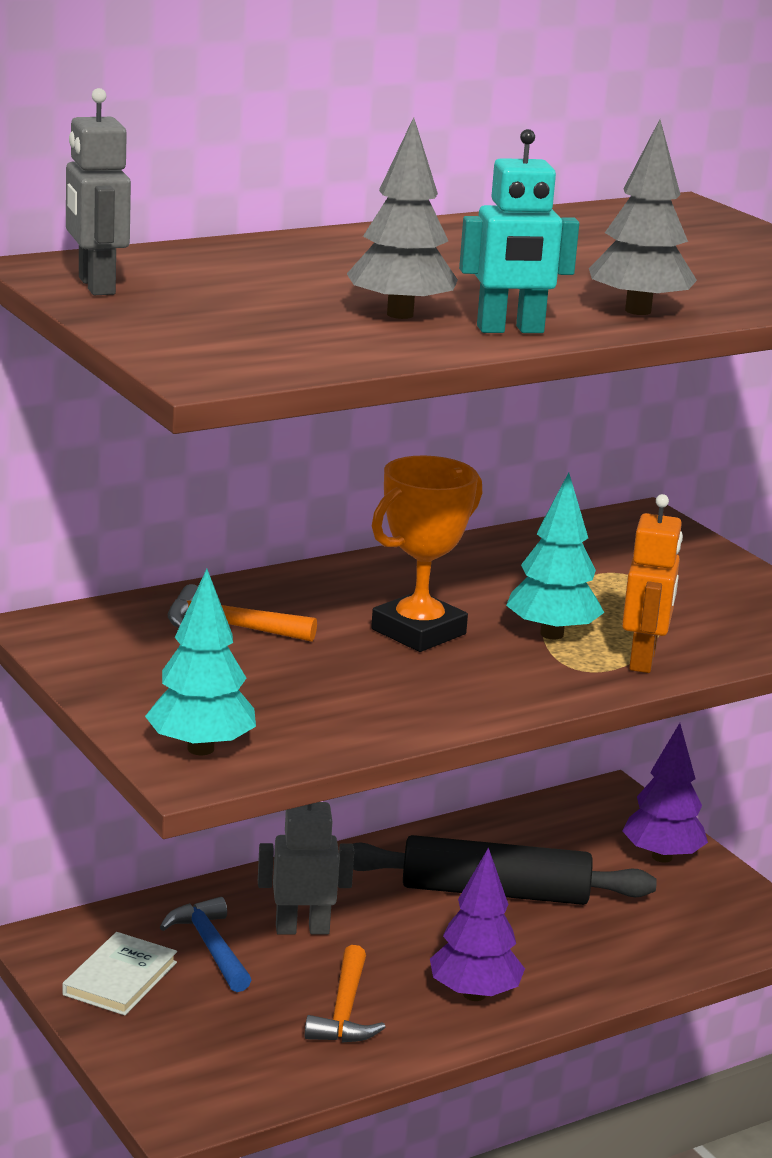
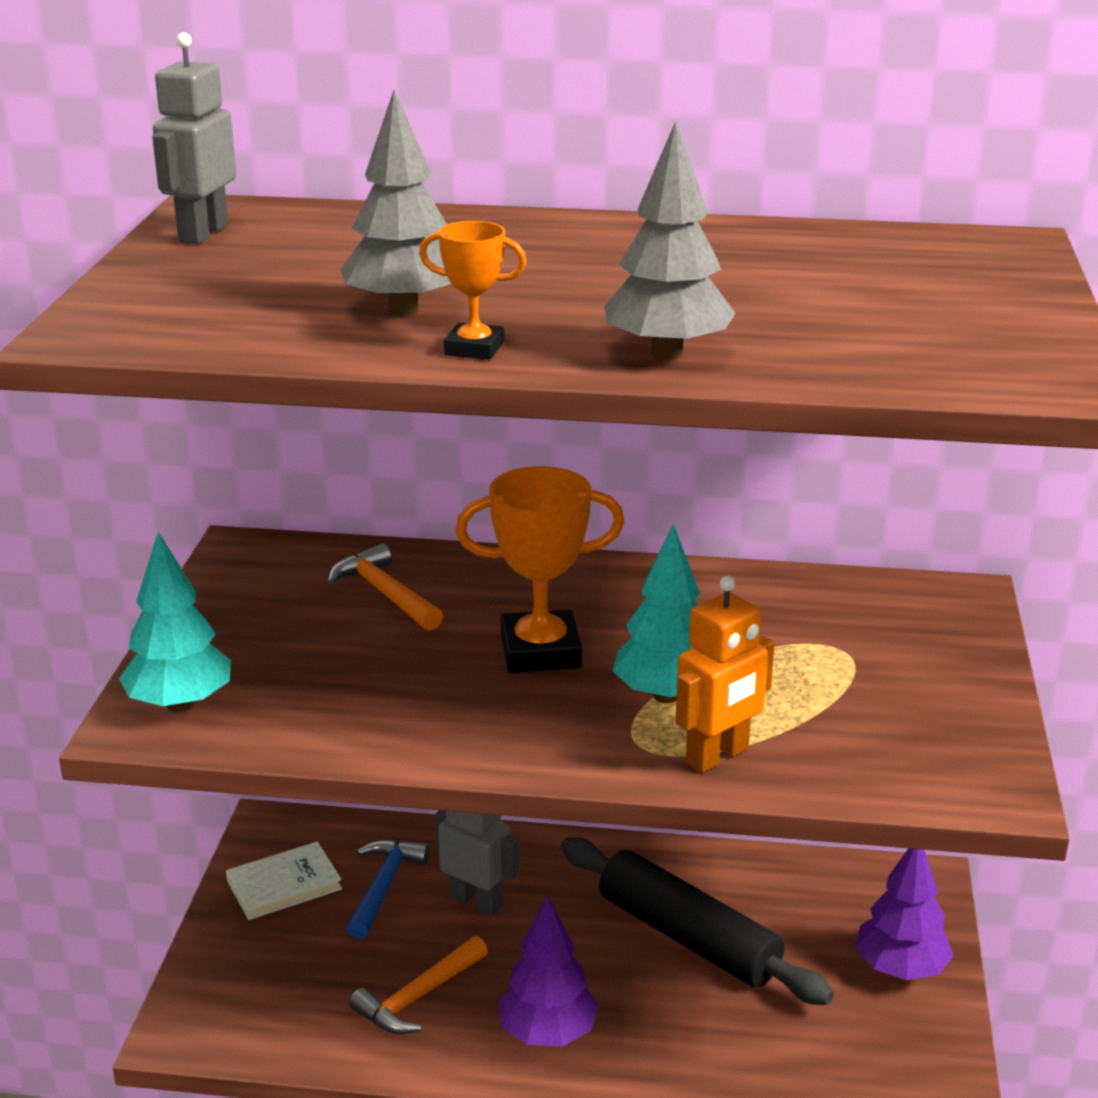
camera: 40 degrees right, 5 degrees up
(510, 330) = (474, 348): turquoise robot -> orange trophy

